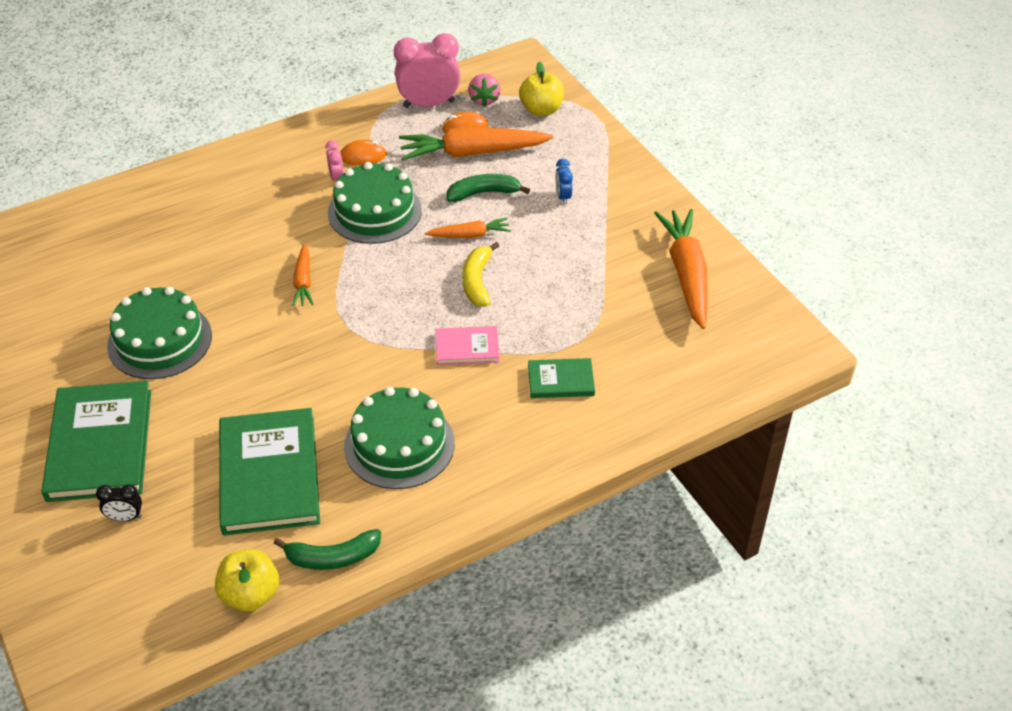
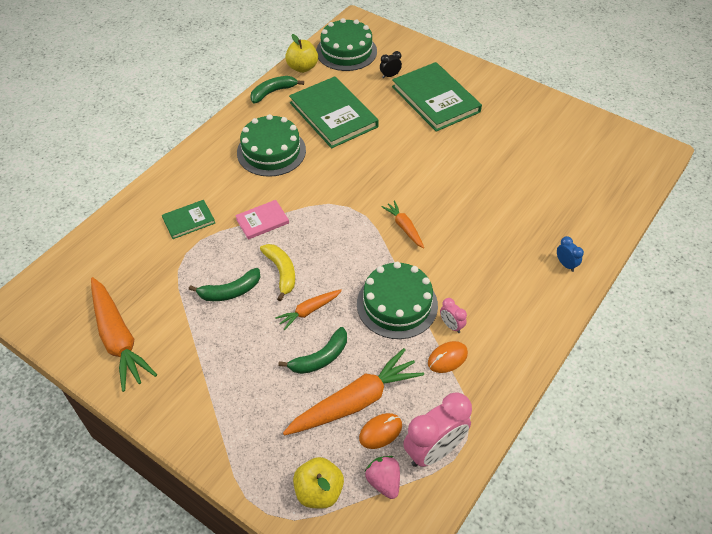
camera: 155 degrees right, 5 degrees up
(160, 340) = (459, 159): green cake -> green cake (346, 51)
(545, 281) = (230, 291): none -> green banana
(563, 196) = (249, 381): blue clock -> blue clock (565, 264)

